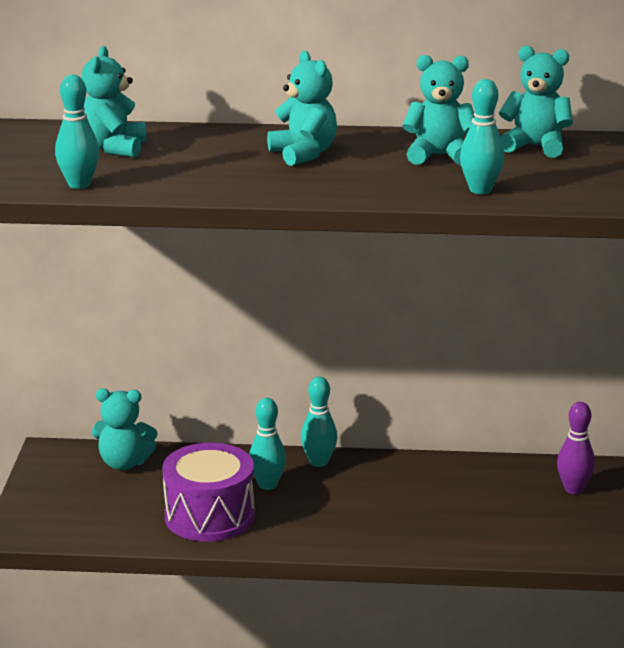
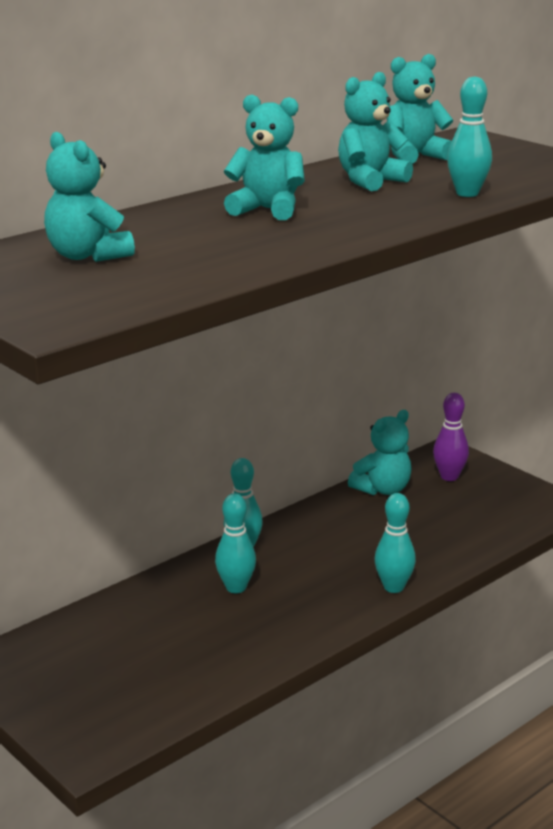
camera: 45 degrees left, 0 degrees up
(79, 185) = (145, 293): turquoise bowling pin -> turquoise bowling pin (393, 587)
(124, 463) = (79, 636): turquoise teddy bear -> turquoise teddy bear (382, 489)
(209, 516) = (235, 639): purple drum -> none

